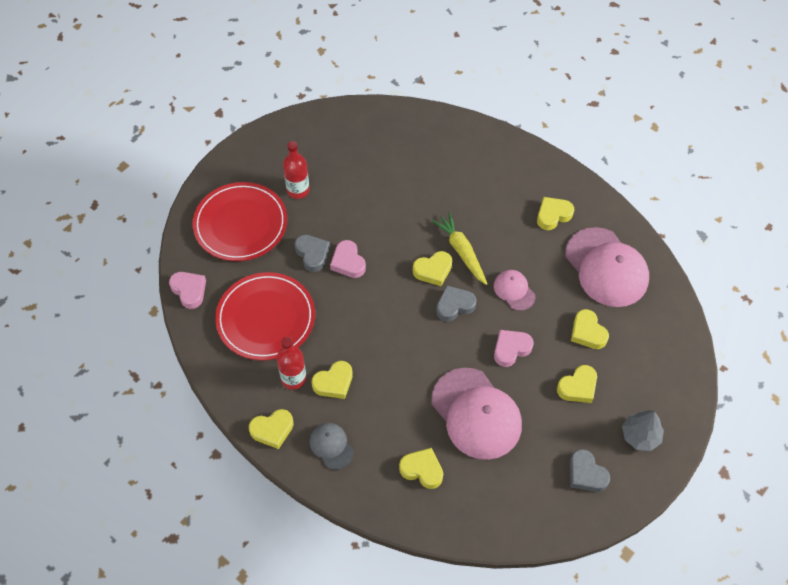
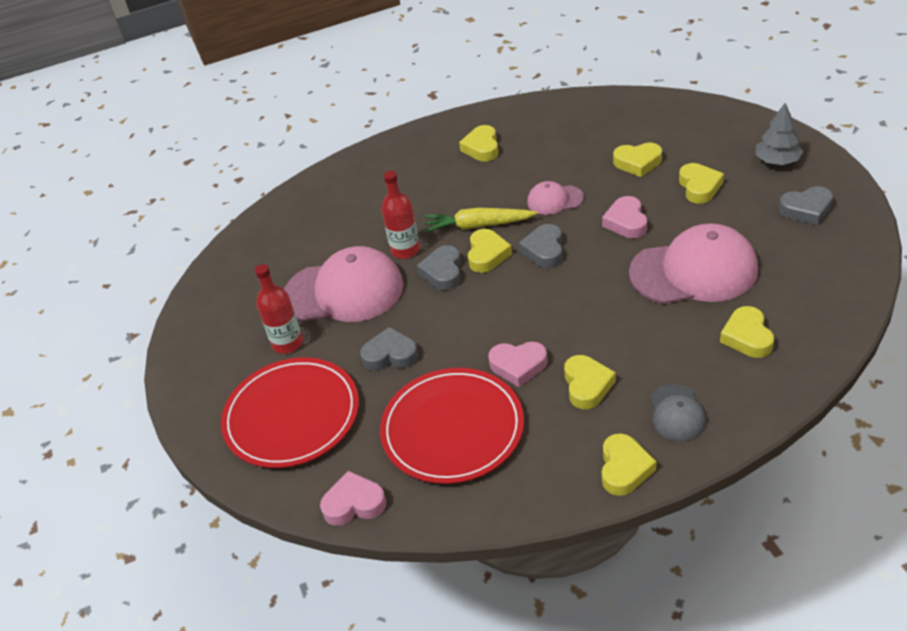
camera: 55 degrees left, 15 degrees down
(293, 378) = (559, 424): red bottle -> red bottle (405, 250)
(331, 446) = (677, 413): grey cap -> grey cap turned 90 degrees counterclockwise
(348, 262) = (425, 325): pink heart -> pink heart (518, 366)
(403, 250) = (443, 272): none -> grey heart
(422, 470) = (747, 337): yellow heart -> yellow heart turned 60 degrees counterclockwise
(606, 267) = (569, 130): pink cap -> pink cap (344, 291)

